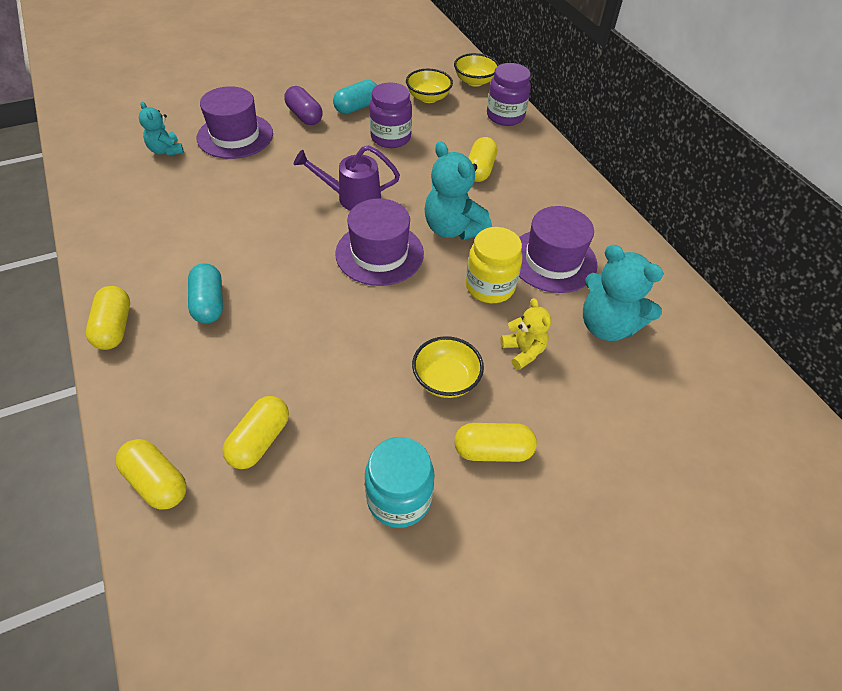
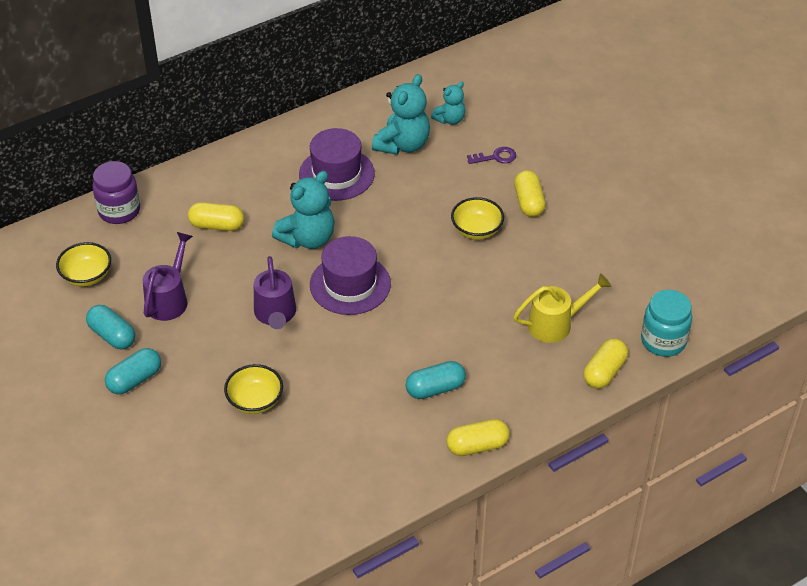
camera: 95 degrees left, 5 degrees down
(166, 150) = (217, 491): turquoise teddy bear -> turquoise teddy bear (450, 119)
(235, 136) = (181, 434): purple hat -> none
(260, 440) = (556, 324): yellow capsule -> yellow watering can
(304, 116) = (135, 380): purple capsule -> turquoise capsule
(390, 137) = (169, 299): purple jar -> purple watering can
(399, 498) = (577, 245): turquoise jar -> turquoise jar (663, 341)
(474, 81) = (48, 239): yellow bowl -> yellow bowl (255, 401)
(490, 287) = (376, 211): yellow jar -> none
(523, 351) = (439, 189): yellow teddy bear -> none
(587, 425) = (495, 157): none -> purple key

